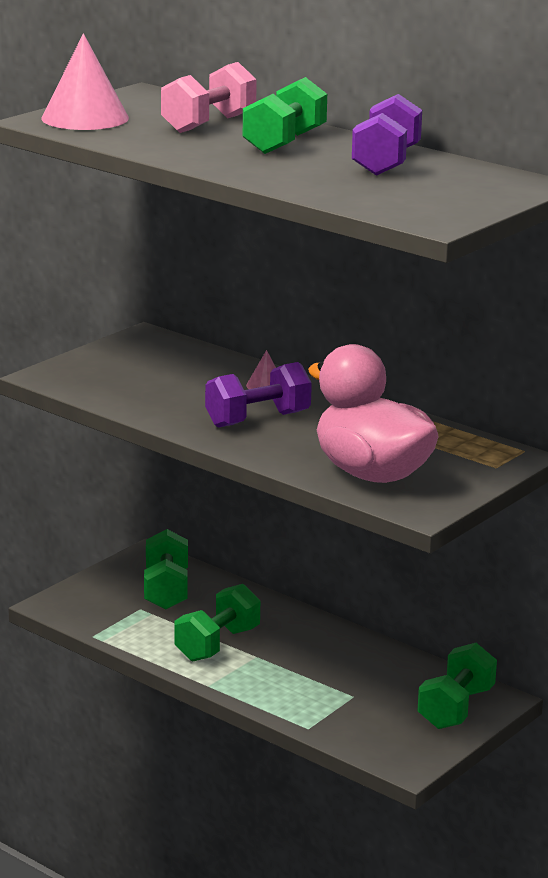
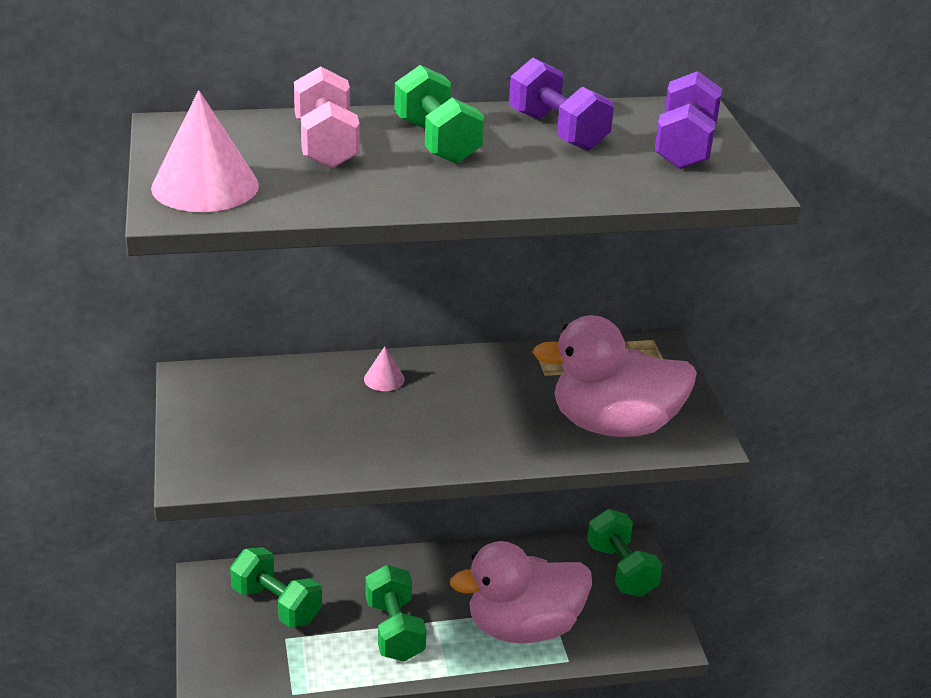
camera: 50 degrees left, 10 degrees up
(258, 419) = (445, 420): purple dumbbell -> purple dumbbell (685, 147)
(311, 693) = (523, 627): none -> pink duck

